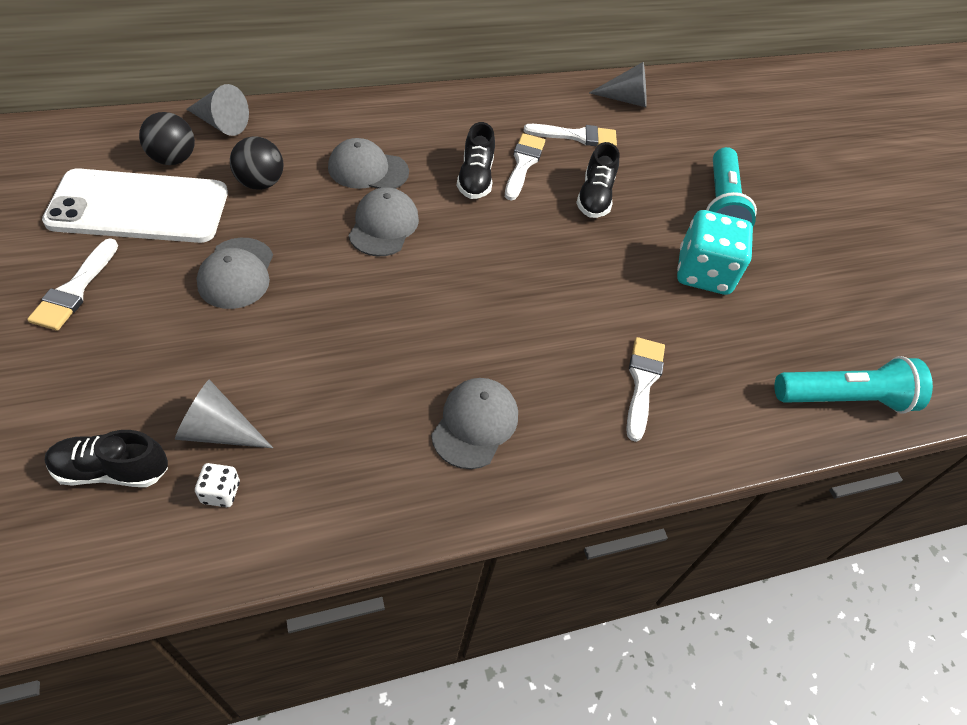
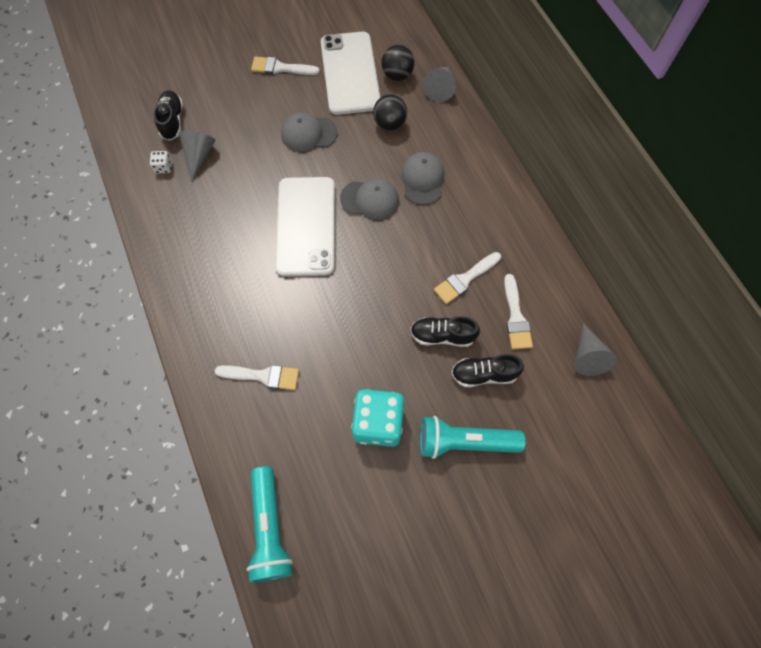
camera: 90 degrees right, 15 degrees up
(409, 301) = (306, 226): none -> white phone
(475, 178) = (436, 248): black shoe -> black shoe (484, 374)
(475, 424) = (217, 277): grey cap -> none
(523, 164) = (465, 279): white brush -> white brush turned 135 degrees clockwise

